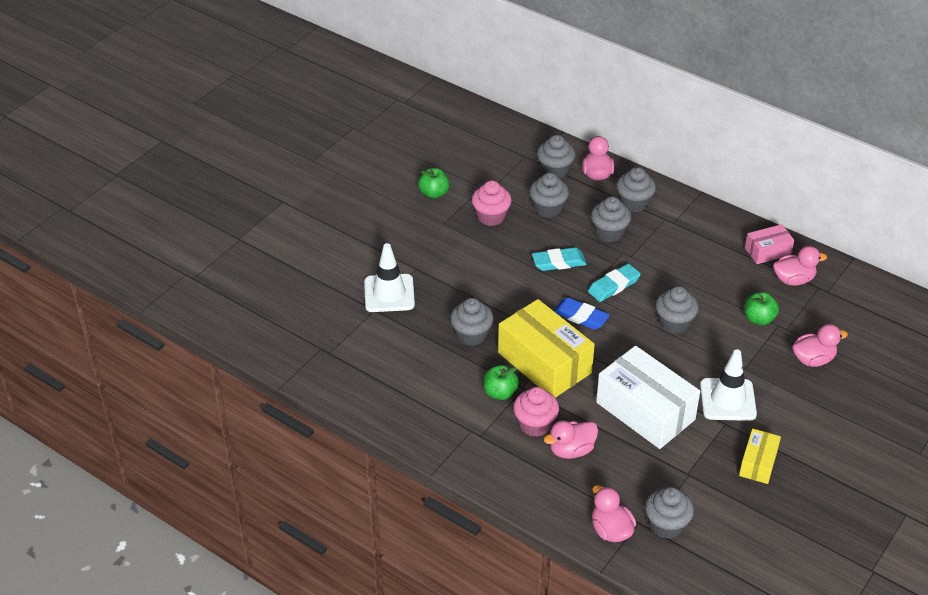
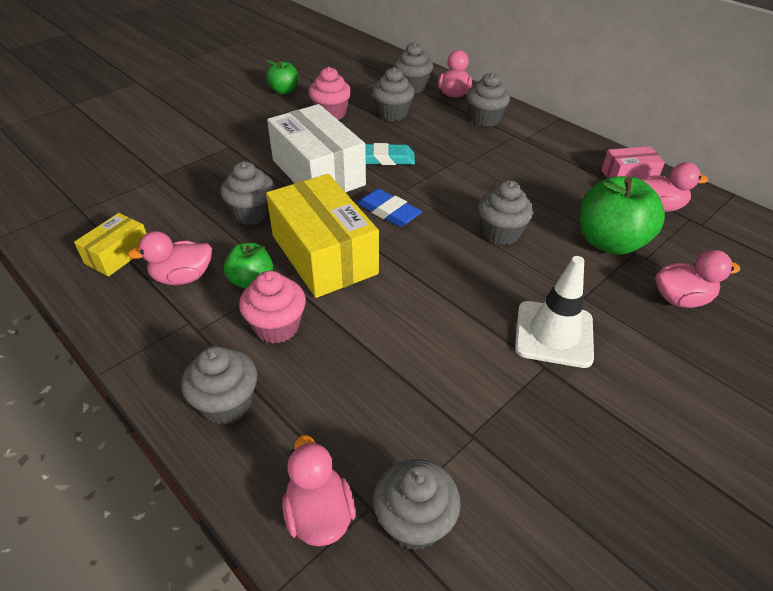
camera: 10 degrees right, 0 degrees up
(389, 293) = (186, 164): white traffic cone -> none
(571, 450) = (310, 370): pink duck -> pink duck (182, 277)
(609, 233) = (450, 140): grey cupcake -> grey cupcake (227, 404)
(614, 286) = (439, 187): turquoise eraser -> none
(645, 411) = (434, 332): white box -> white box (318, 172)
(758, 463) = (587, 436): yellow box -> yellow box (118, 255)
(759, 319) = (610, 242): green apple -> green apple, size x1.77

